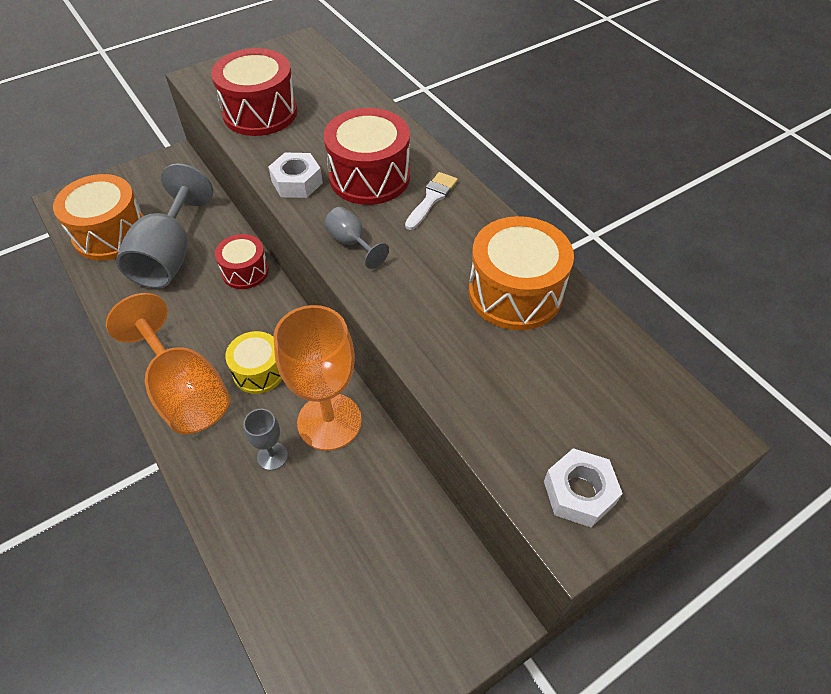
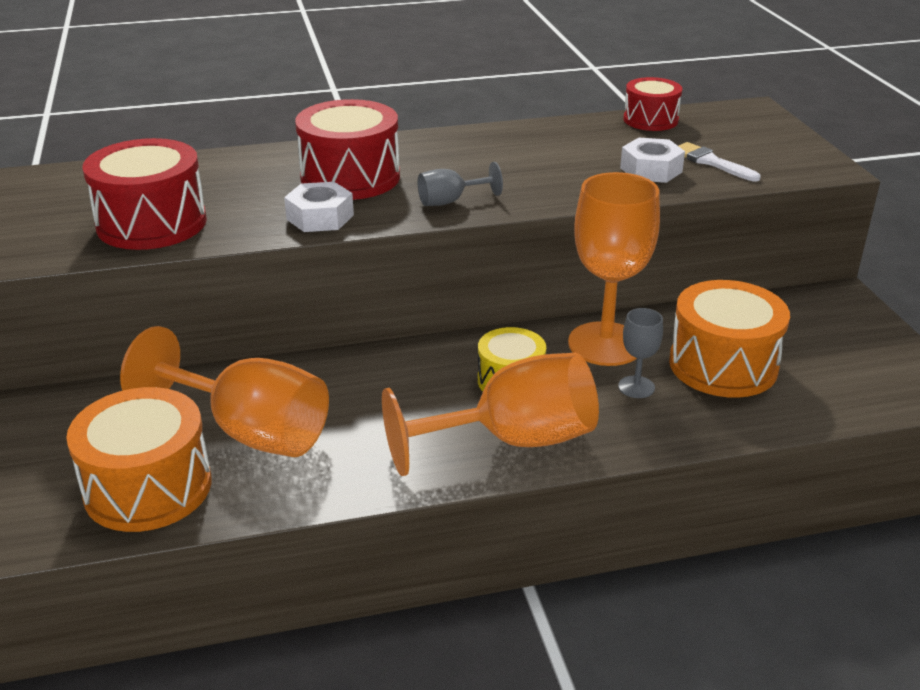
camera: 70 degrees left, 20 degrees down
(169, 256) = (250, 431): grey goblet -> orange goblet
(245, 271) = (334, 370): red drum -> red drum (650, 120)
(432, 198) = (415, 154): white brush -> white brush (711, 162)
(515, 293) = (572, 142): orange drum -> orange drum (723, 365)
(579, 492) = (792, 159): white nut -> white nut (651, 170)

